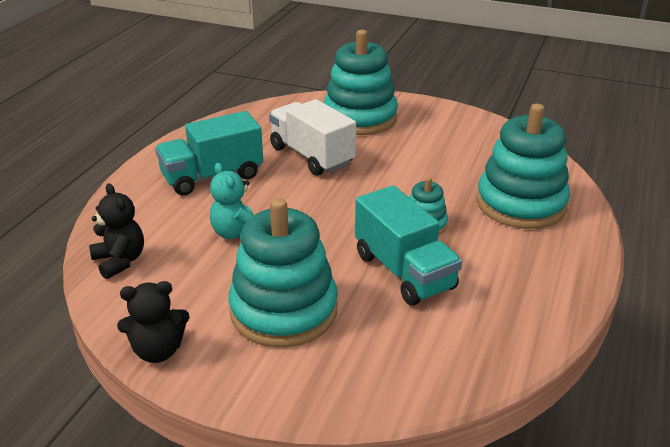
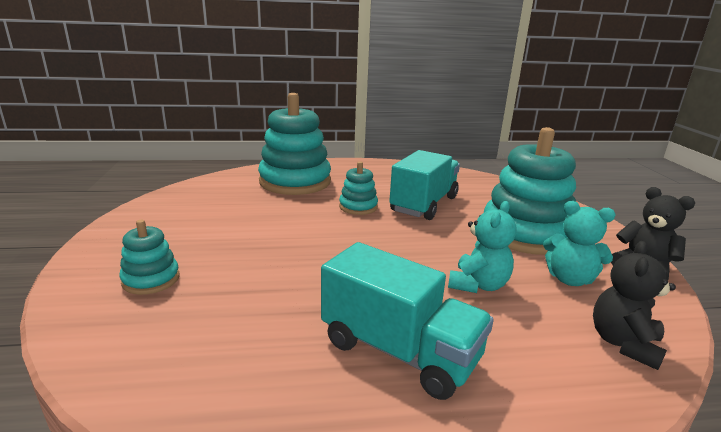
camera: 120 degrees left, 10 degrees down
(195, 286) = (569, 279): none -> turquoise teddy bear
(311, 156) = (283, 287): white truck -> none
(360, 118) = (151, 279): turquoise stacking toy -> turquoise stacking toy, size x0.48

